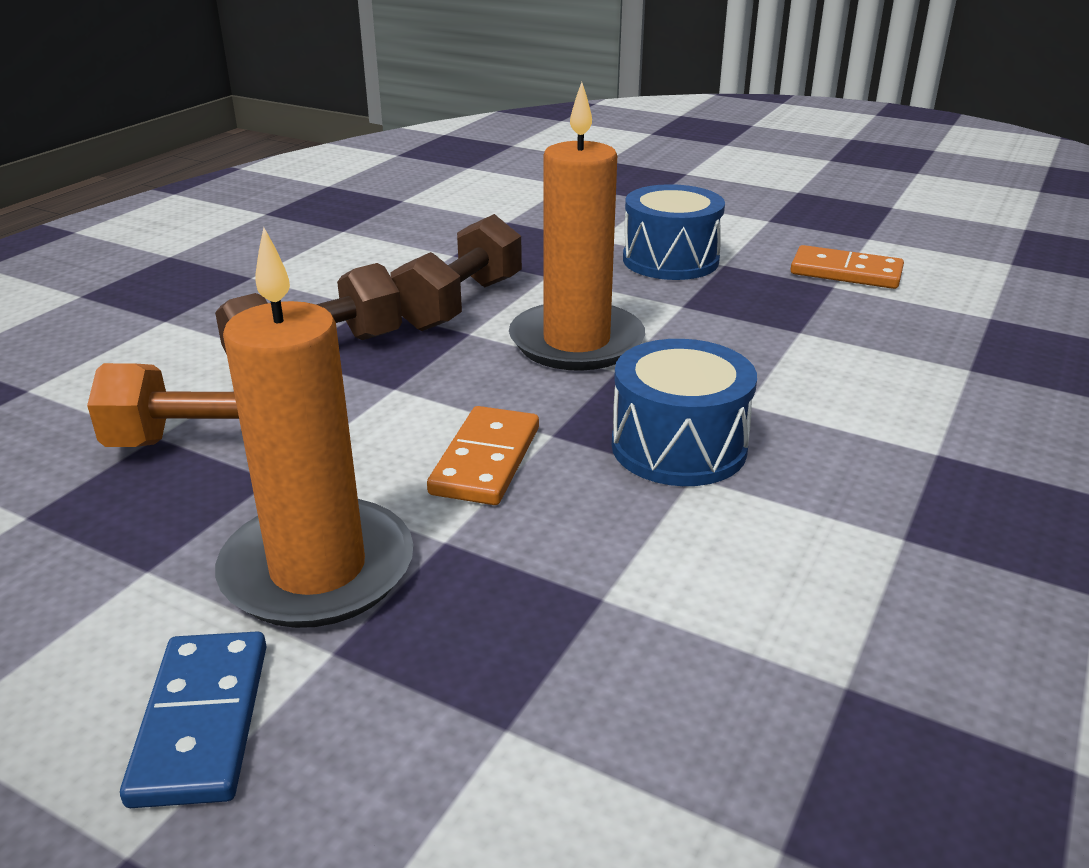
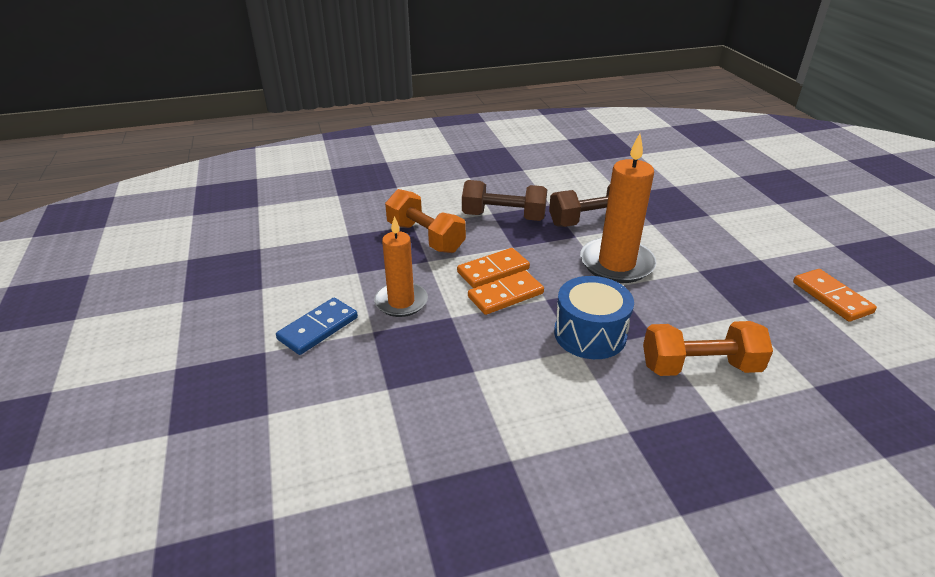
camera: 45 degrees right, 5 degrees up
(318, 570) = (401, 302): orange candle -> orange candle, size x0.66
(413, 436) = (493, 270): none -> orange domino
(670, 260) = (731, 243): blue drum -> none
(850, 412) = (699, 367): none -> orange dumbbell

